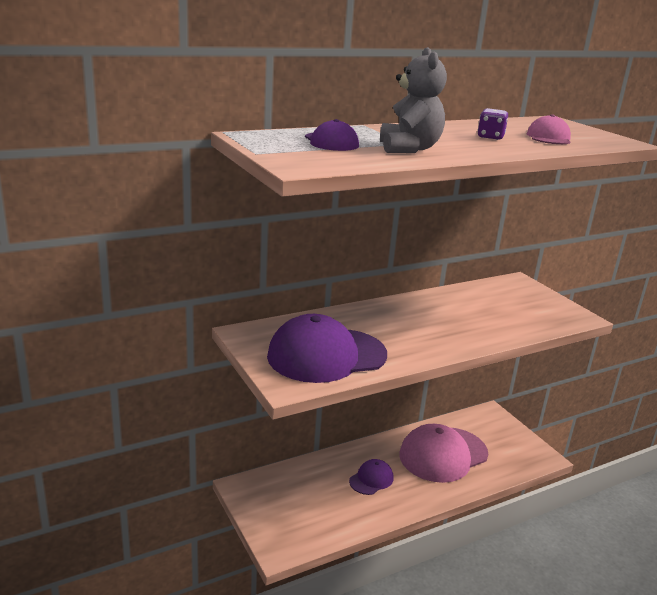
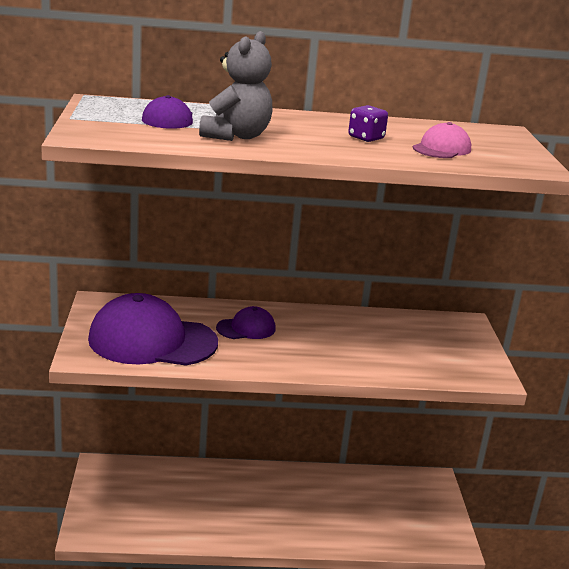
camera: 25 degrees right, 0 degrees up
(371, 479) = (233, 502): purple cap -> purple cap (246, 328)
(443, 454) = (334, 504): pink cap -> none

